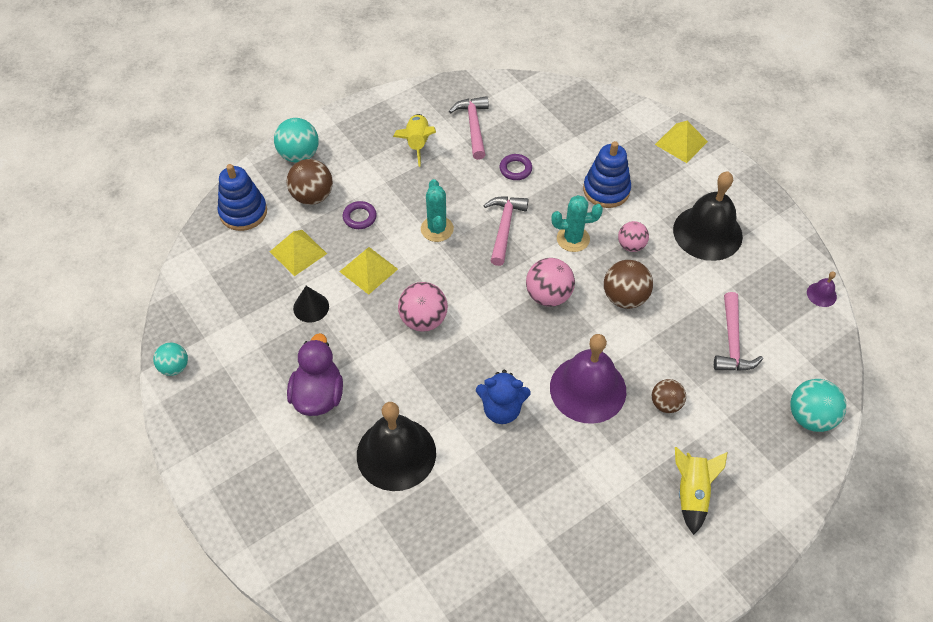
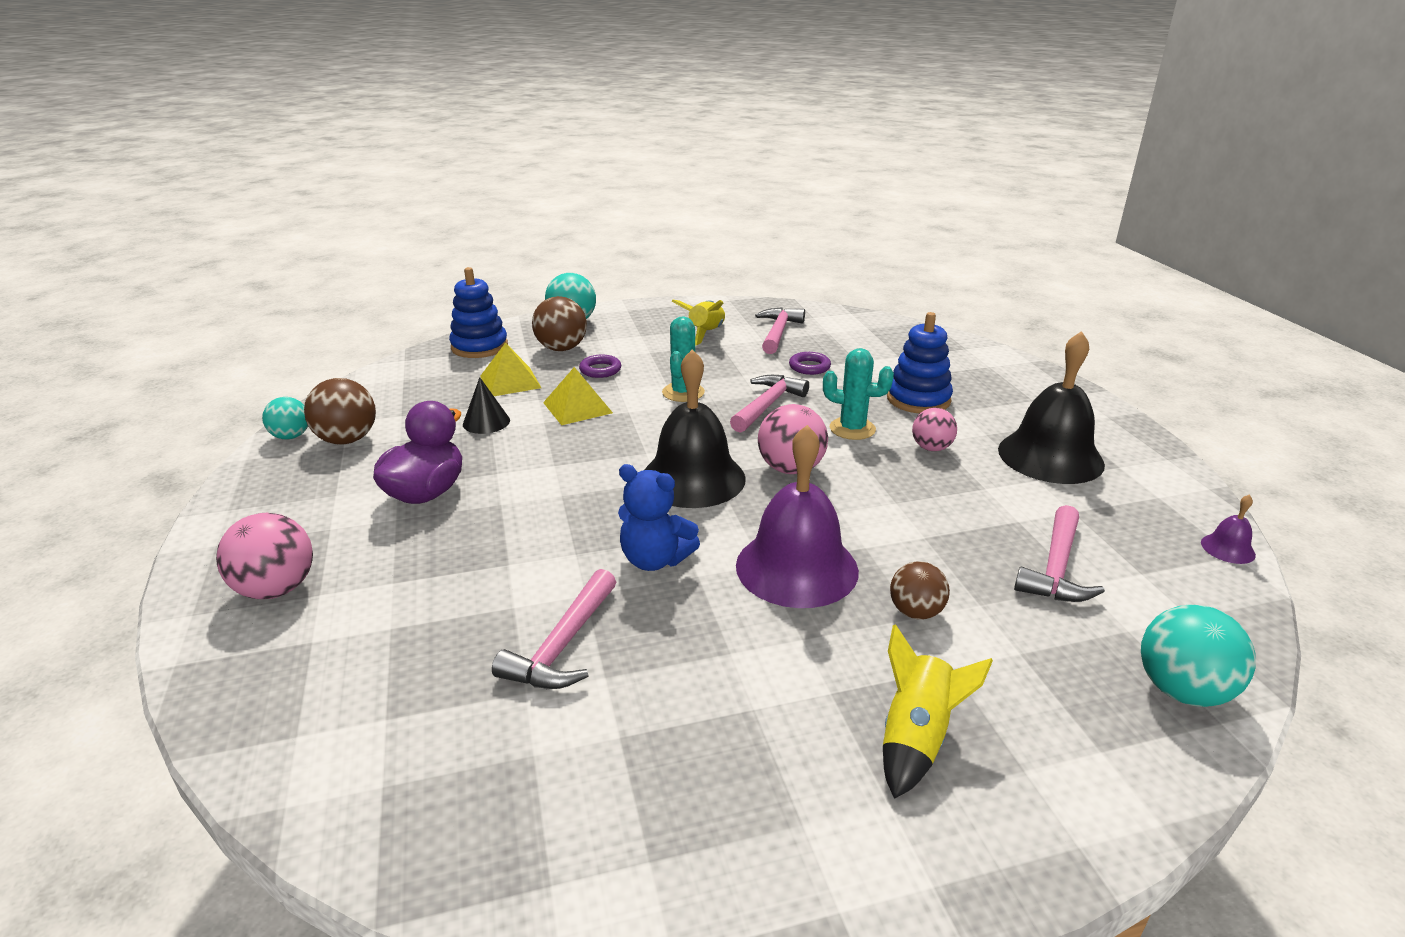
camera: 20 degrees right, 25 degrees down
(396, 453) = (474, 569): black bell -> black bell (693, 478)
(423, 320) = (611, 457): pink ball -> pink ball (276, 589)
(484, 494) = (562, 645): none -> pink hammer
(624, 297) = (900, 491): brown ball -> brown ball (347, 439)
(681, 143) = (1038, 380): yellow pyramid -> none

